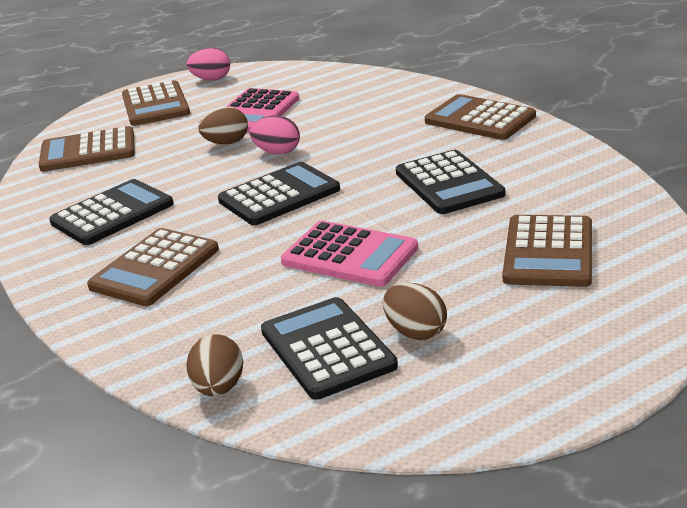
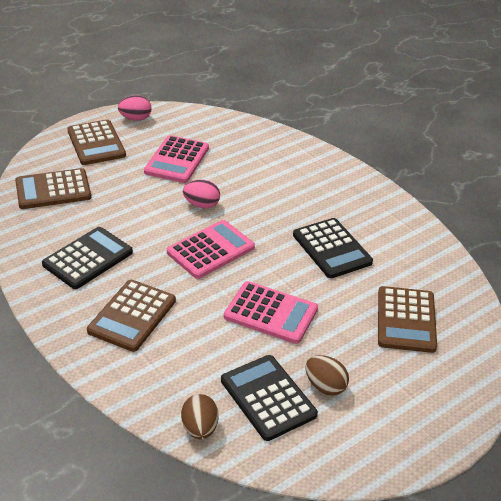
camera: 10 degrees left, 10 degrees up
(226, 143) = (161, 191): brown egg -> none
(279, 195) = (210, 250): black calculator -> pink calculator
(479, 119) = (346, 184): brown calculator -> none

